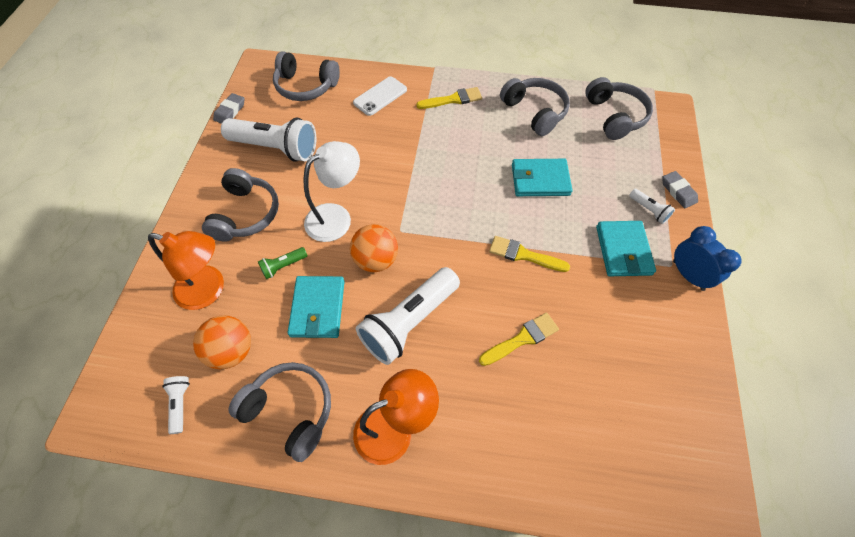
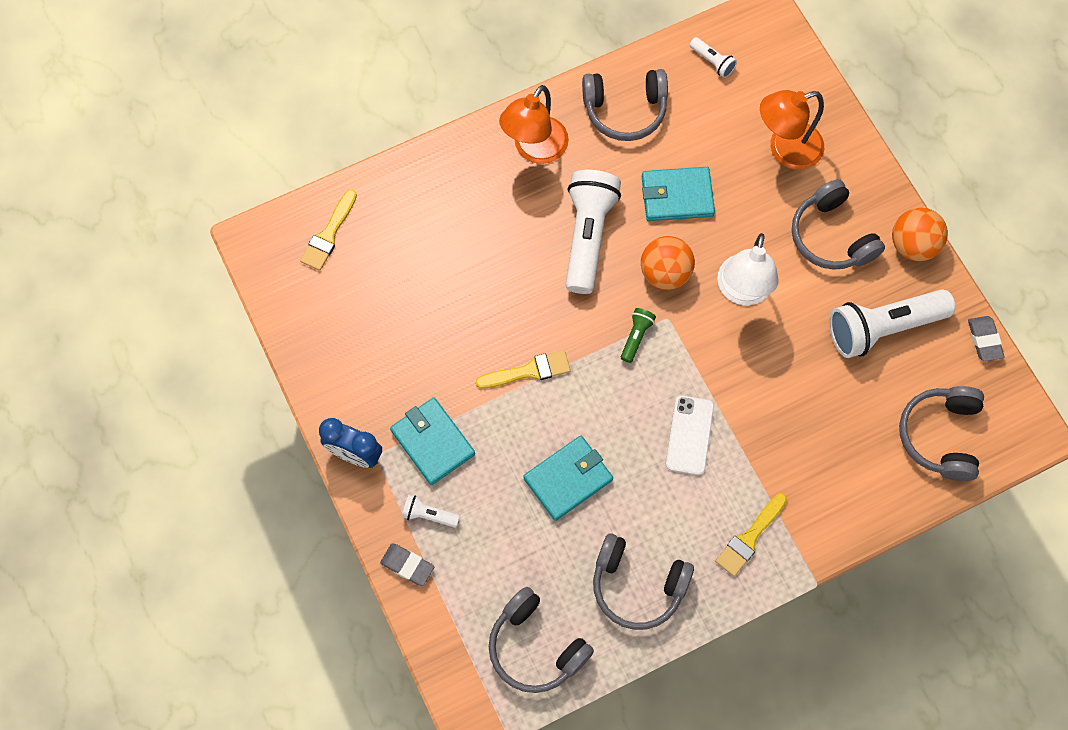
camera: 145 degrees right, 10 degrees up
(232, 351) = (714, 119): orange ball -> orange ball (912, 245)
(283, 266) = (743, 211): green flashlight -> green flashlight (636, 337)
(306, 86) = (940, 435): grey headphones -> grey headphones turned 60 degrees counterclockwise
(317, 308) = (677, 196): turquoise wallet -> turquoise wallet turned 60 degrees counterclockwise
(380, 96) = (839, 481): white phone -> white phone (690, 435)
(522, 339) = (479, 284): yellow brush -> yellow brush (329, 234)

